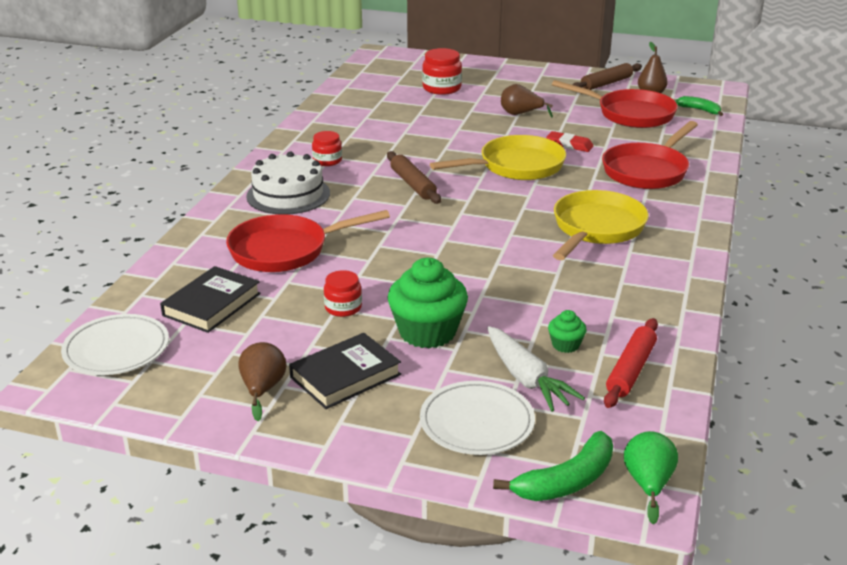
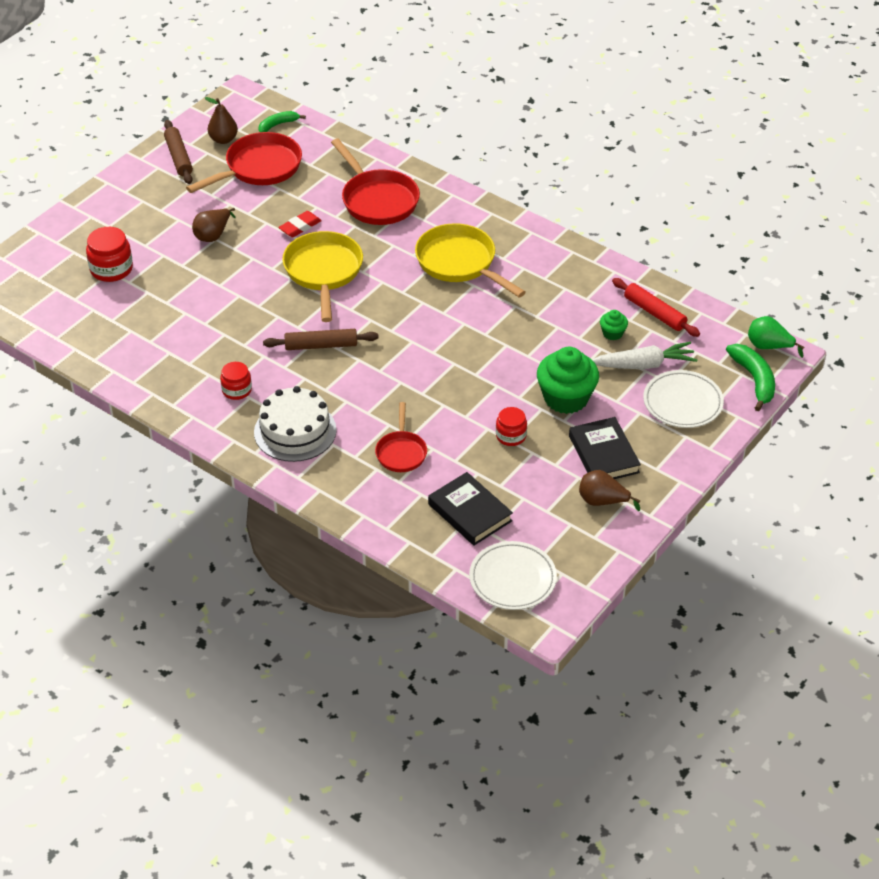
camera: 70 degrees left, 15 degrees up
(285, 250) = (401, 452): red pan -> red pan, size x0.59

